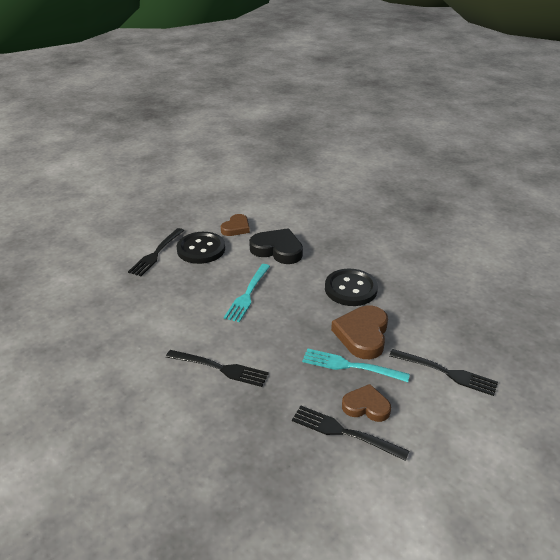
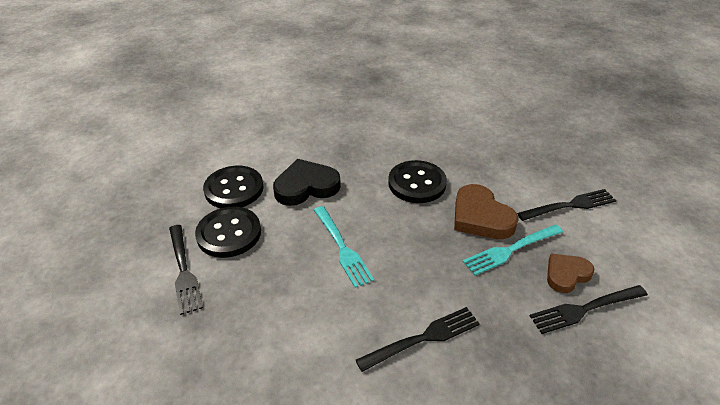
camera: 45 degrees left, 5 degrees up
(236, 228) = (234, 189): brown heart -> black button

